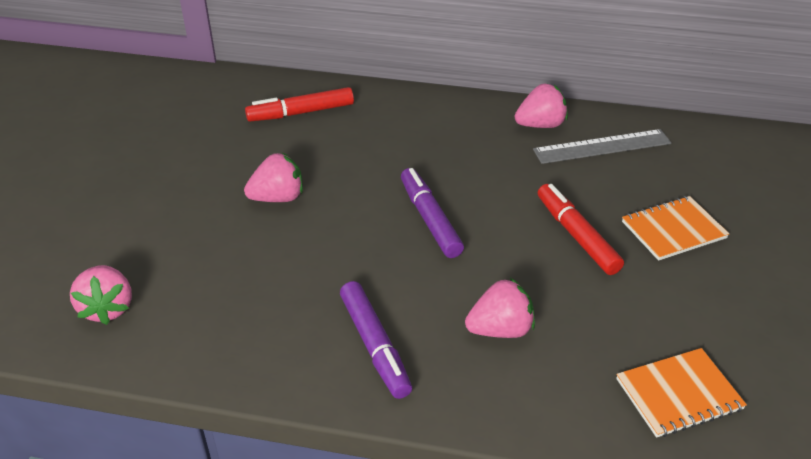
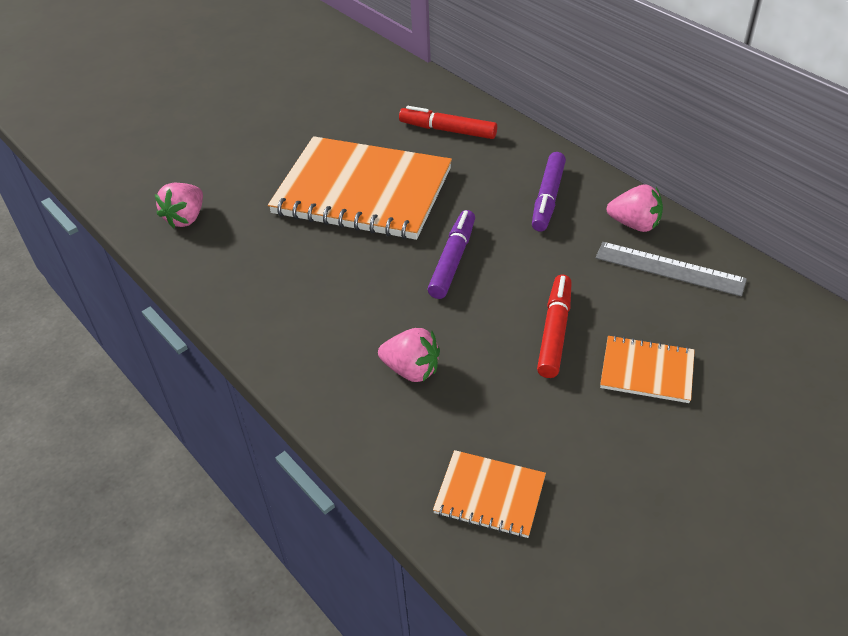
camera: 40 degrees right, 5 degrees up
(278, 198) = (362, 191): pink strawberry -> orange notebook
(375, 345) = (315, 332): purple marker -> purple marker (548, 198)

